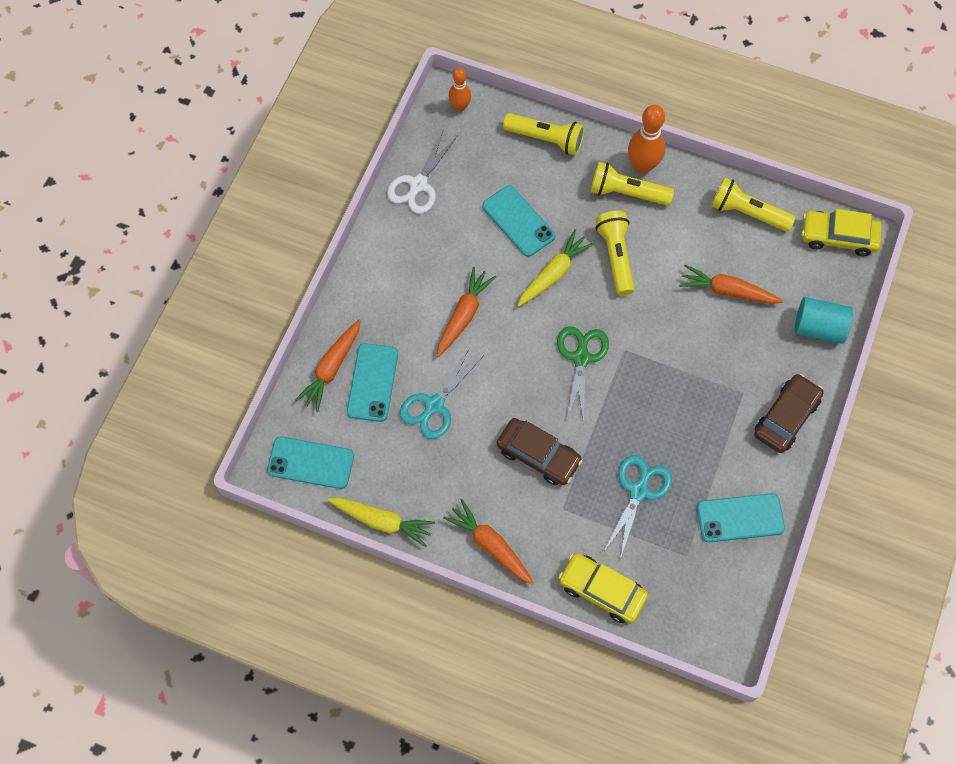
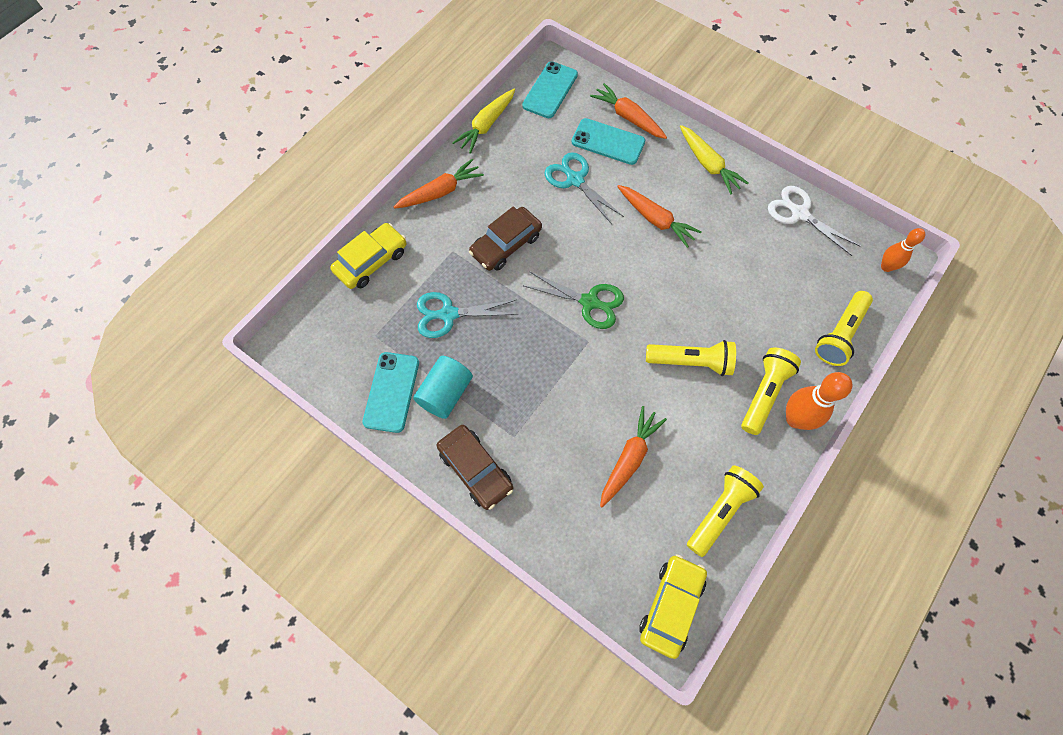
camera: 105 degrees right, 0 degrees up
(518, 221) = (746, 286): turquoise phone -> none
(553, 273) = (683, 302): yellow carrot -> yellow carrot (708, 164)
(639, 490) = (447, 314): turquoise scissors -> turquoise scissors turned 135 degrees clockwise
(819, 328) = (564, 540): turquoise cylinder -> turquoise cylinder (445, 393)

